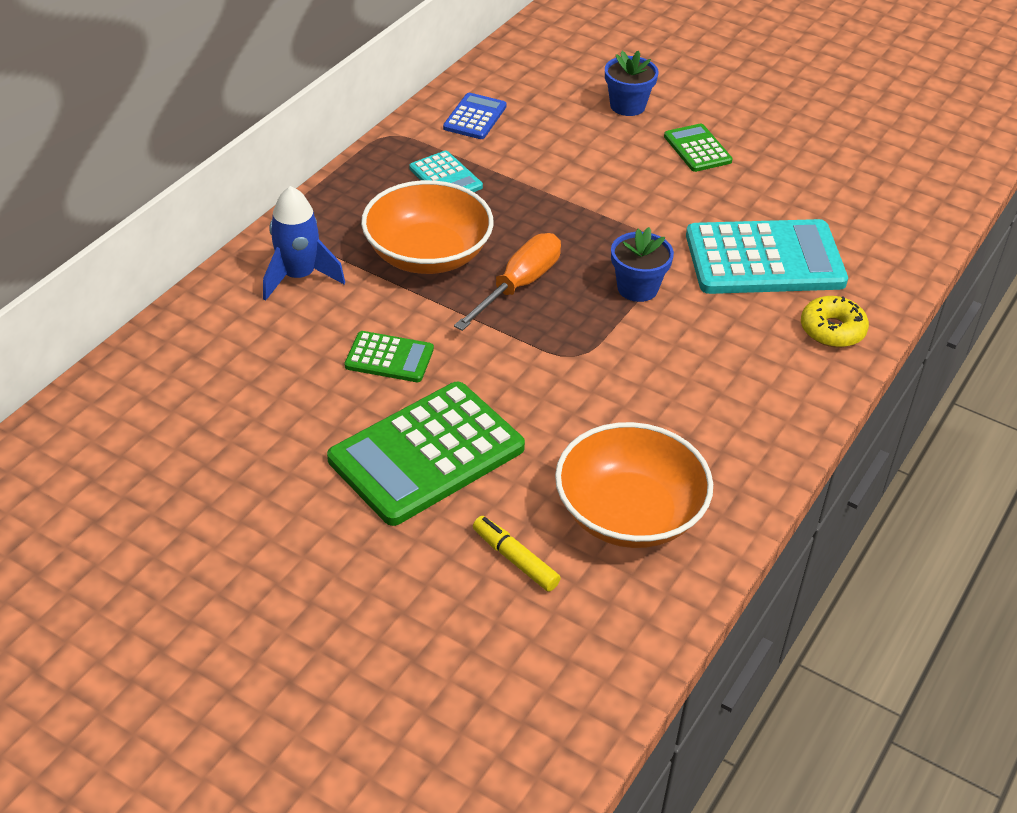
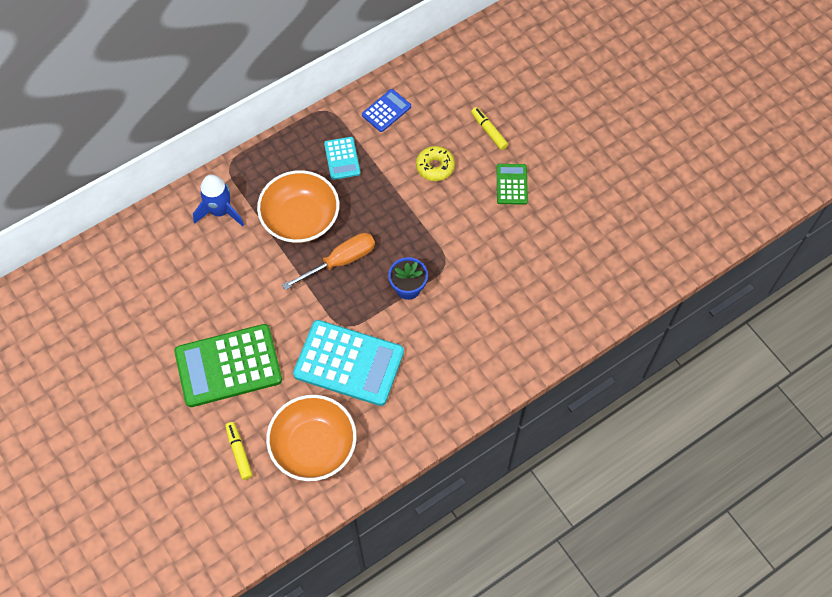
camera: 25 degrees right, 20 degrees up
(389, 358) = (241, 290): green calculator -> none
(627, 106) = (489, 131): blue flower pot -> yellow marker
(764, 259) = (498, 291): turquoise calculator -> turquoise calculator (349, 363)
(832, 330) = (504, 361): yellow donut -> yellow donut (435, 167)

